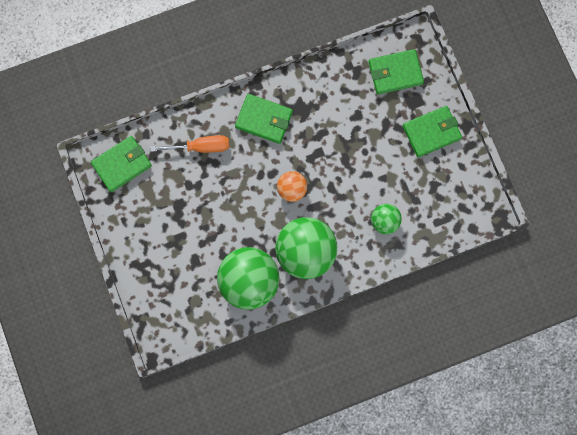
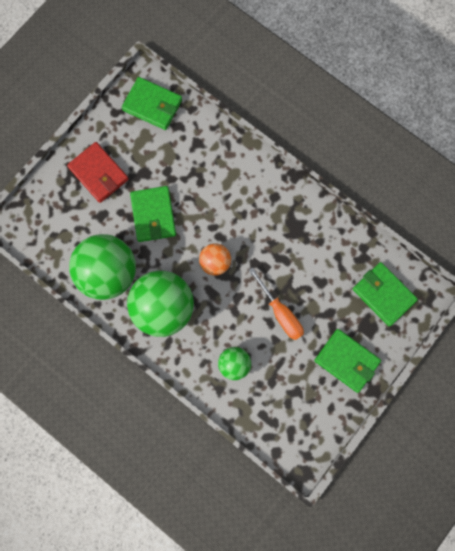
camera: 60 degrees right, 0 degrees up
(156, 243) = (98, 173): none -> red wallet
(200, 147) = (207, 161): orange screwdriver -> orange screwdriver (280, 313)
(264, 119) = (266, 201): green wallet -> green wallet (153, 215)

